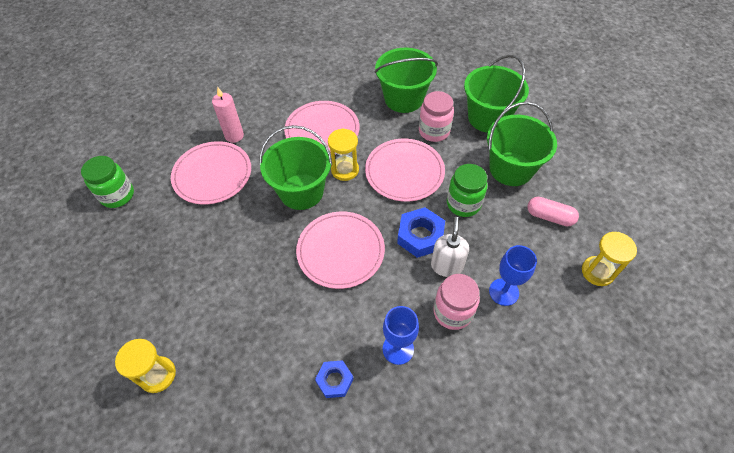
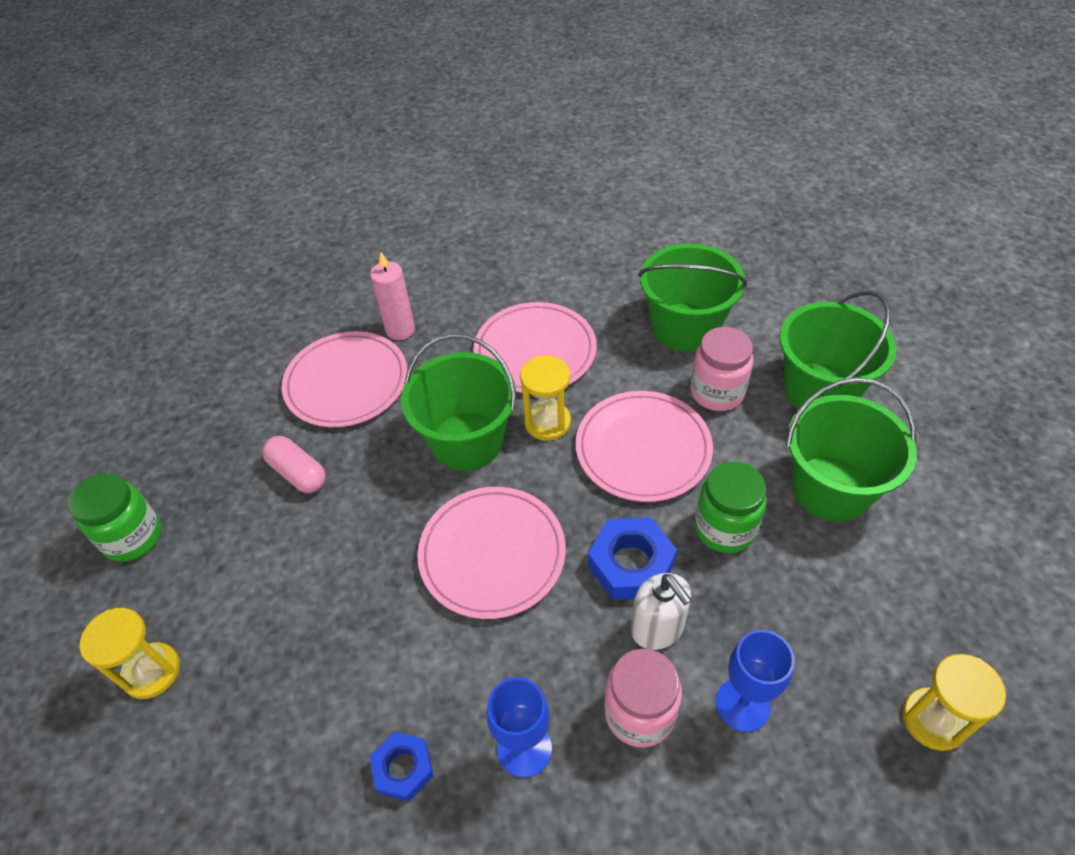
camera: 20 degrees right, 5 degrees down
(117, 195) = (205, 382): green jar -> green jar (133, 537)
(446, 266) = (658, 628): white soap dispenser -> white soap dispenser turned 120 degrees clockwise
(549, 217) = (874, 592): pink capsule -> pink capsule (298, 473)

